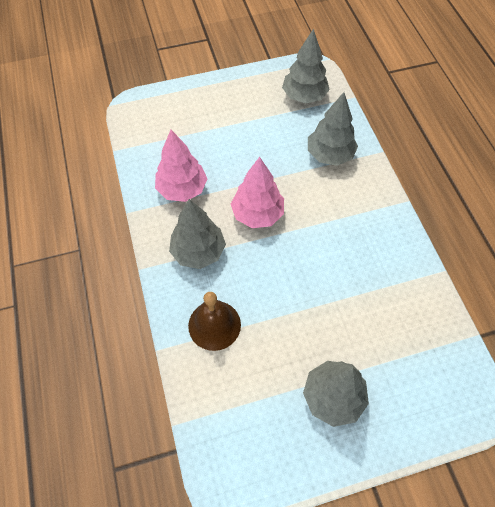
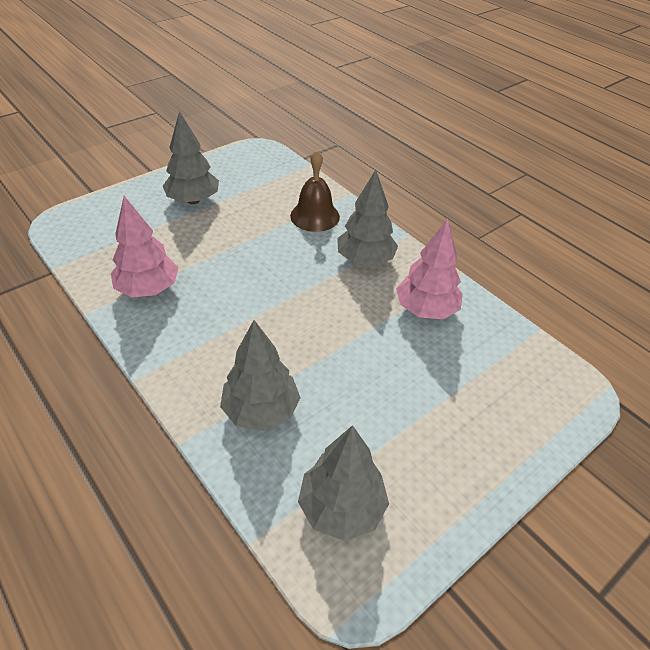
camera: 155 degrees right, 15 degrees down
(257, 214) = (324, 309): pink tree -> pink tree (148, 289)

